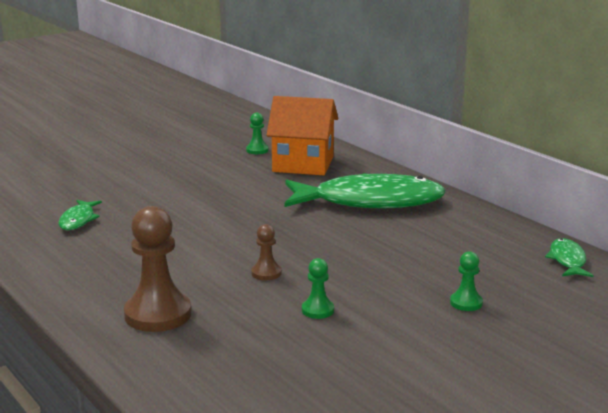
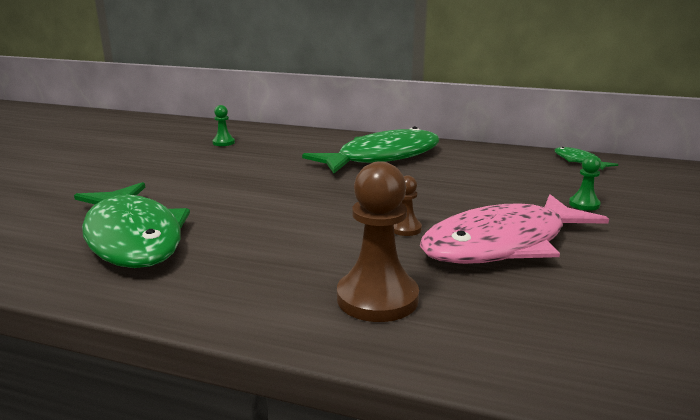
camera: 35 degrees left, 0 degrees up
(78, 220) = (132, 237): green fish -> green fish, size x2.31
(303, 164) = (281, 144): orange house -> none
(317, 310) = (503, 244): green pawn -> pink fish

